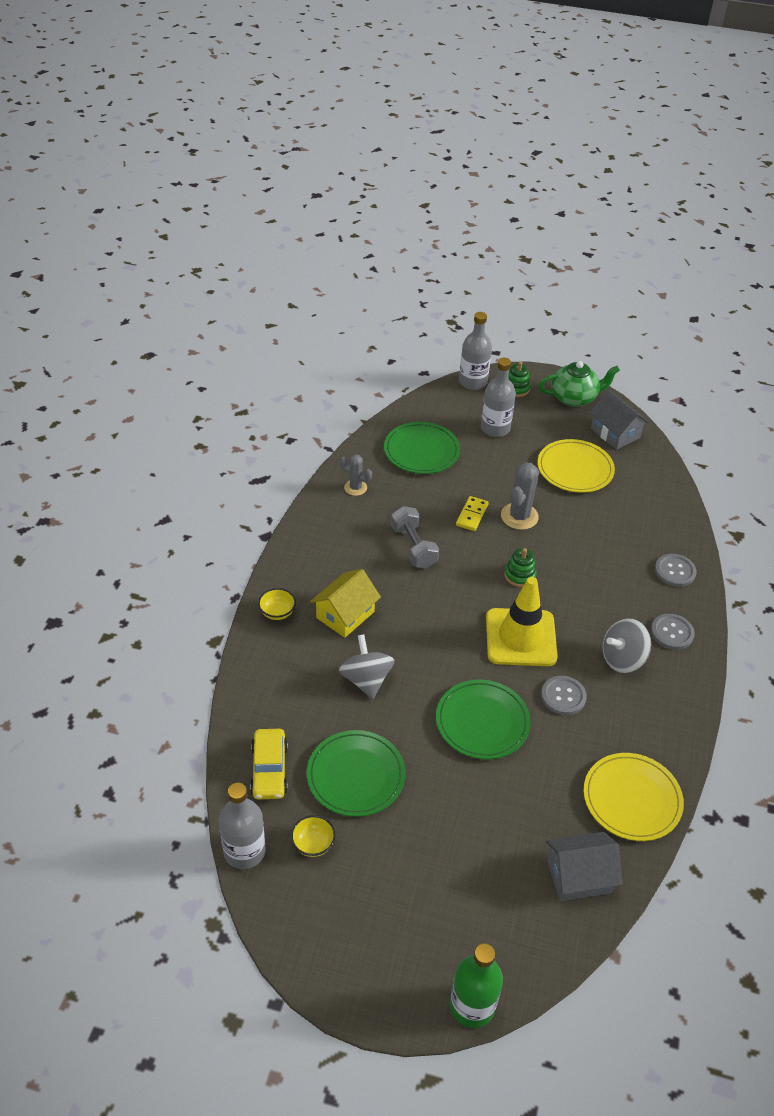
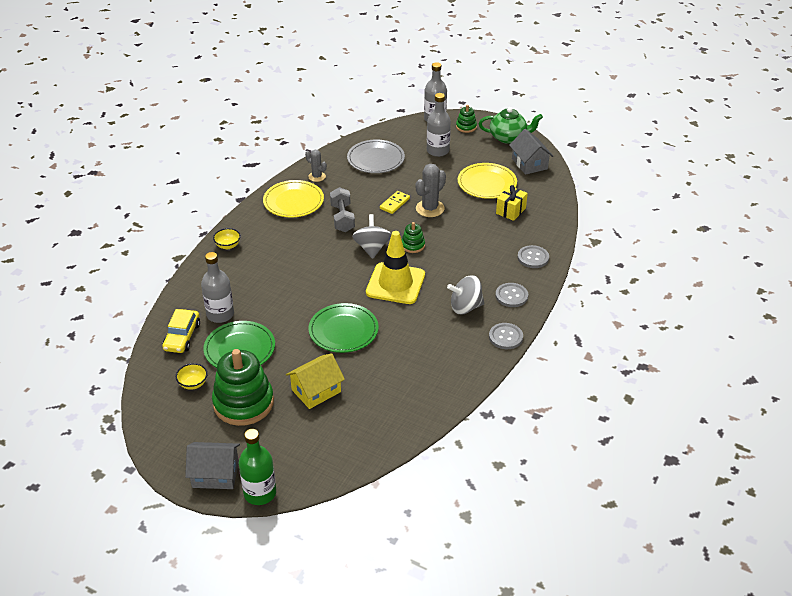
camera: 15 degrees right, 5 degrees down
(244, 851) = (145, 380): grey bottle -> grey bottle (220, 314)
(345, 615) = (275, 253): yellow house -> yellow house (316, 391)
(366, 680) = (272, 294): grey spinning top -> grey spinning top (372, 248)
(394, 862) = (243, 403): none -> green stacking toy
(421, 451) = (375, 159): green plate -> grey plate
(563, 696) = (410, 324): grey button -> grey button (505, 337)
(578, 876) = (370, 432): grey house -> grey house (215, 474)
(620, 505) = (511, 211): none -> yellow gift
(632, 799) = (431, 393): yellow plate -> yellow plate (293, 201)

